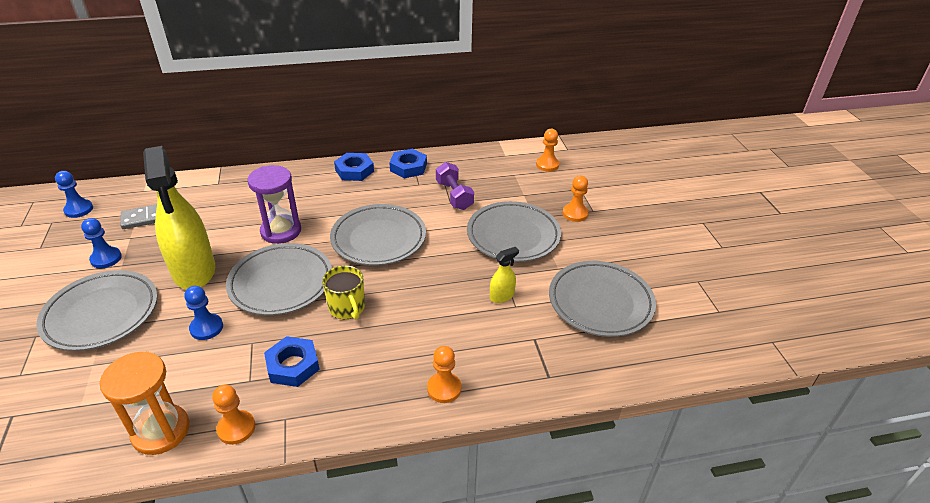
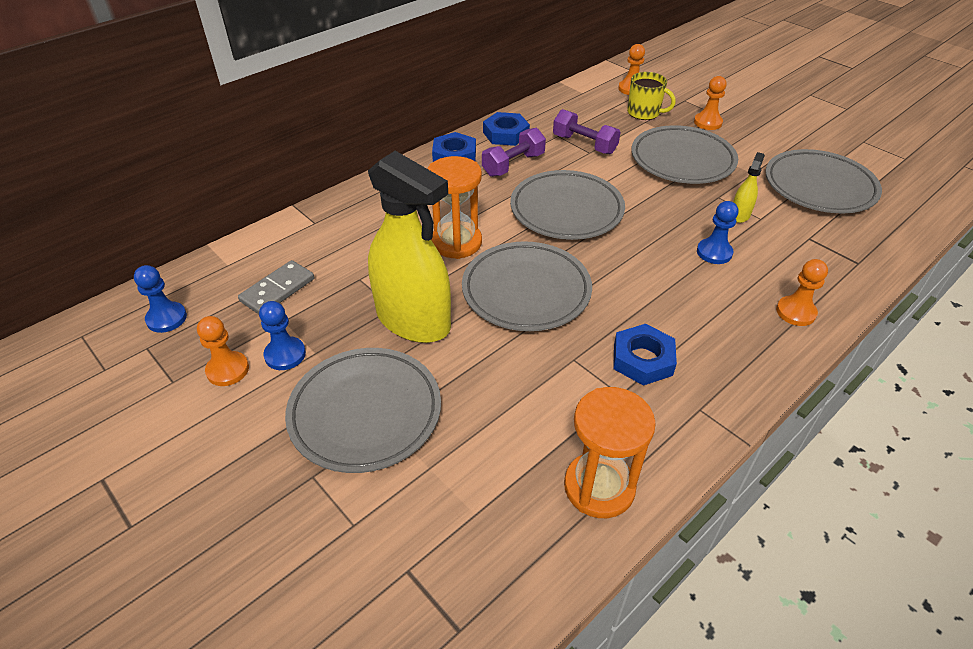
camera: 30 degrees left, 5 degrees up
(206, 328) = (507, 368): blue pawn -> blue pawn (714, 252)
(236, 428) = (668, 442): orange pawn -> orange pawn (228, 370)
(281, 231) = (456, 242): purple hourglass -> orange hourglass
(347, 308) = (622, 284): yellow mug -> yellow mug (644, 113)
(385, 192) = (513, 165): none -> purple dumbbell

